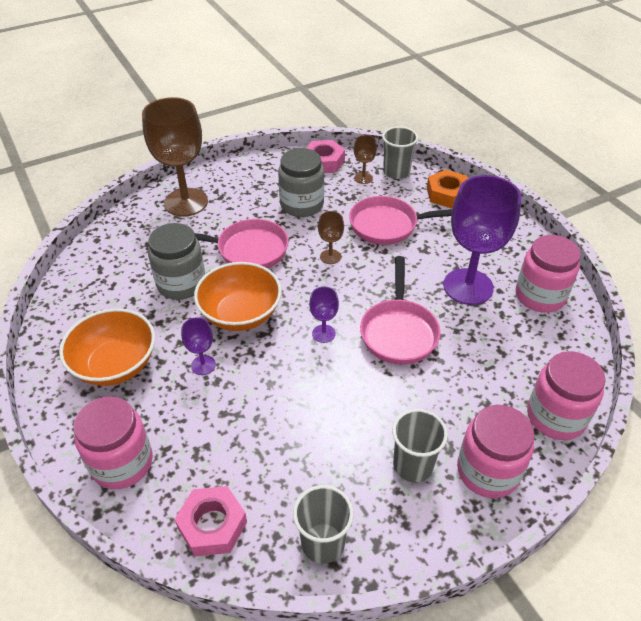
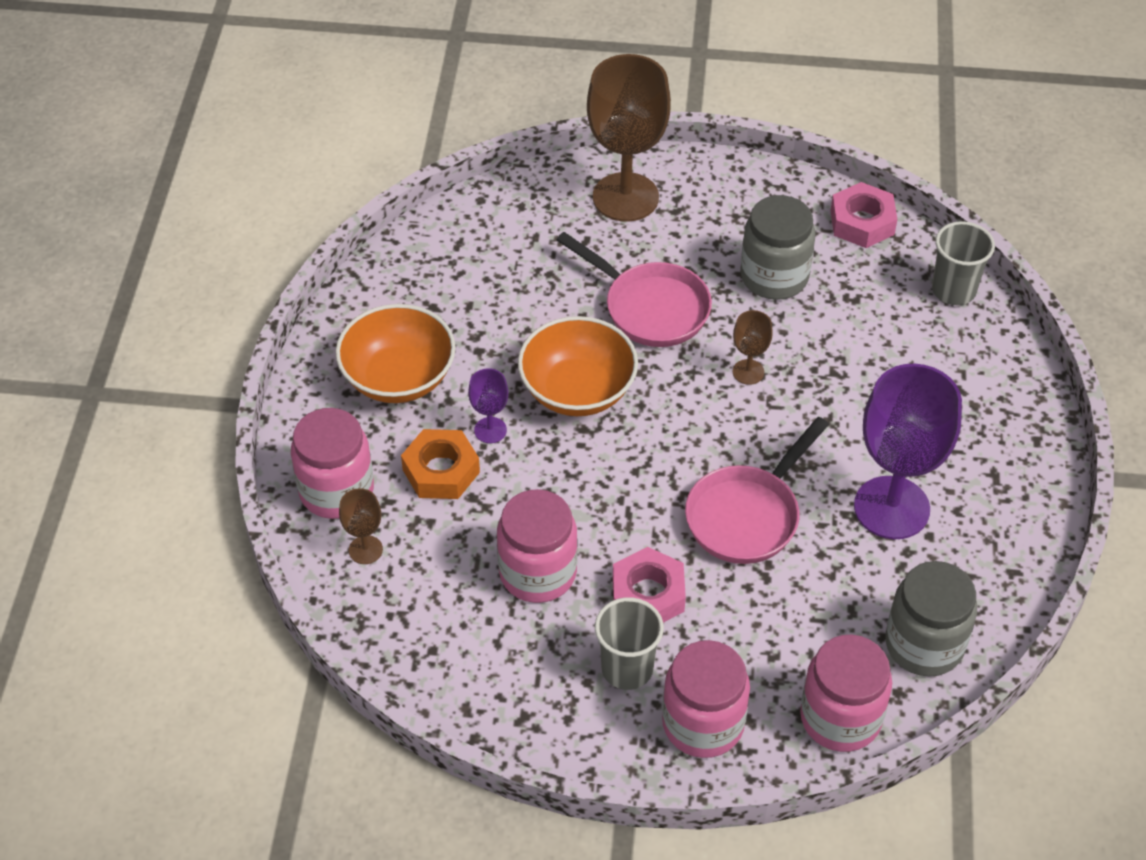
camera: 35 degrees right, 5 degrees up
(181, 284) = (538, 314): grey jar -> grey jar (924, 644)
(212, 525) = (380, 603): pink nut -> pink nut (648, 594)
(323, 333) = (655, 468): purple goblet -> none
(323, 543) = (471, 684): grey cup -> none
(363, 178) = (896, 276): brown goblet -> brown goblet (365, 550)
(389, 226) = (865, 368): pink pan -> none
(447, 194) = (995, 362): orange nut -> orange nut (441, 471)
(540, 296) = (976, 572): pink jar -> pink jar (538, 572)

